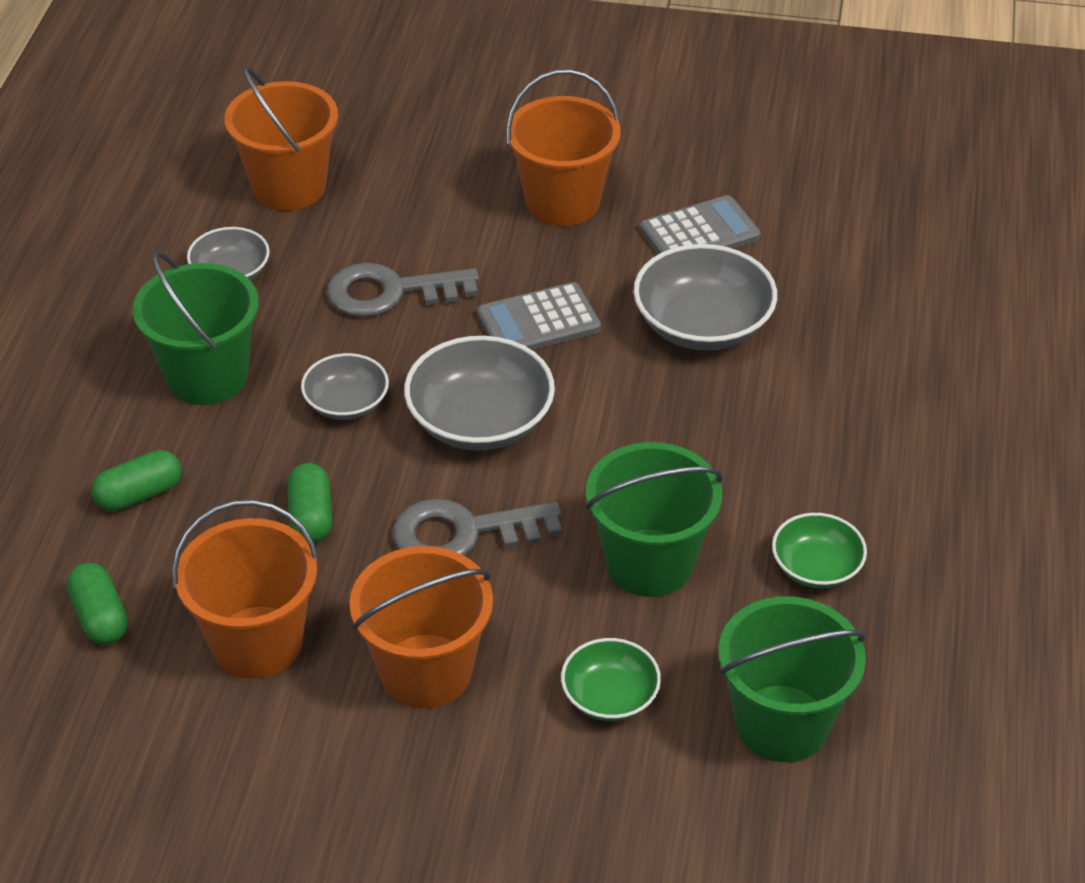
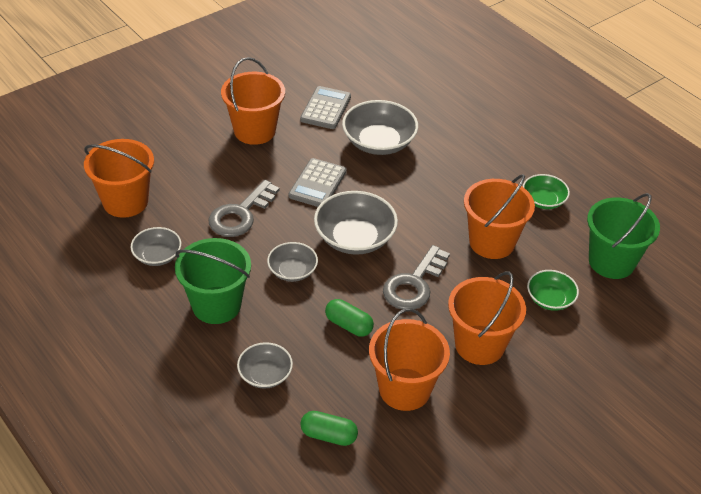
camera: 50 degrees left, 0 degrees up
(139, 494) = (265, 374): green capsule -> grey bowl
(649, 563) = (492, 242): green bucket -> orange bucket

